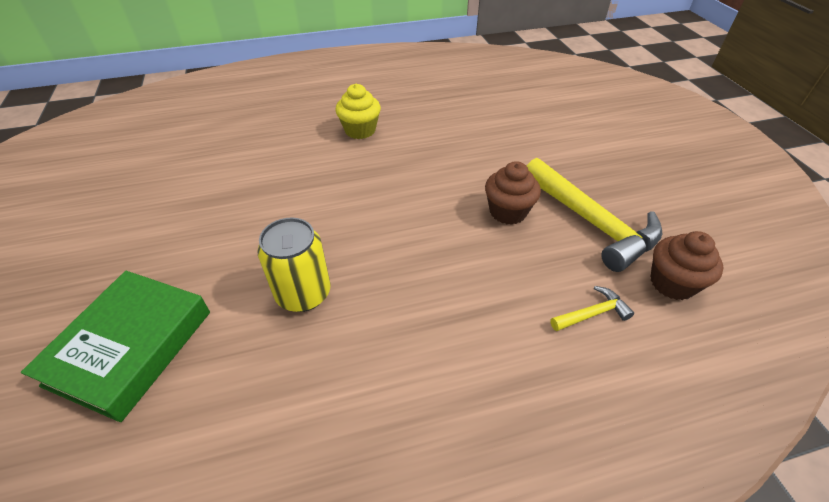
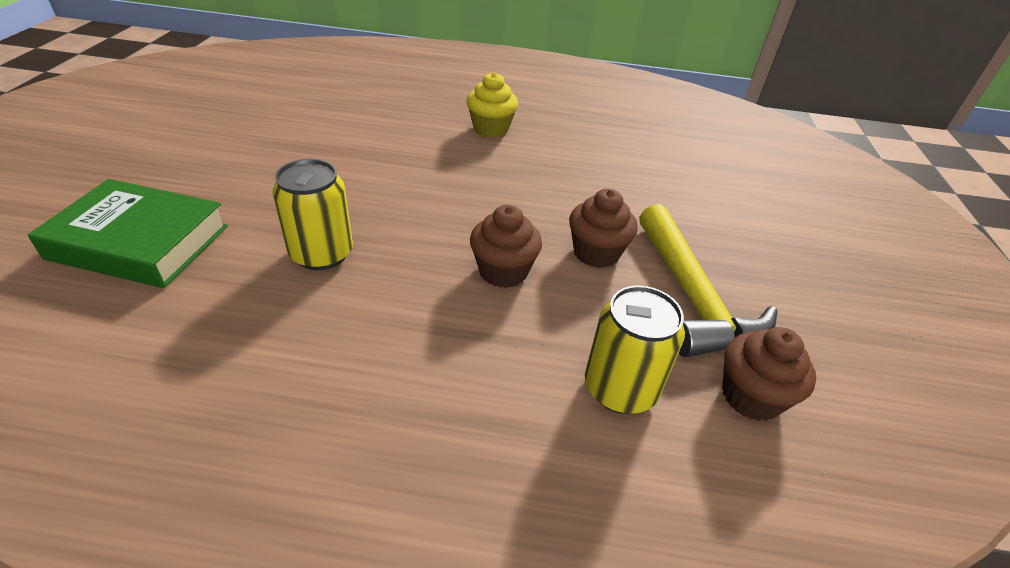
camera: 20 degrees right, 5 degrees down
(130, 347) = (140, 242): green book -> green book turned 60 degrees clockwise
(454, 253) = (503, 271): none -> brown cupcake
(592, 313) = (620, 388): yellow hammer -> yellow can

